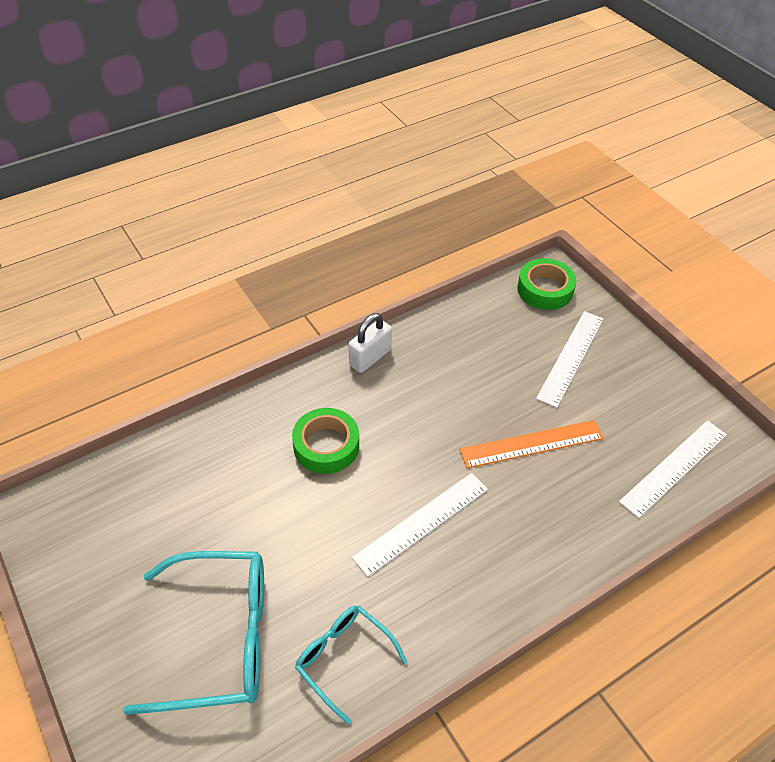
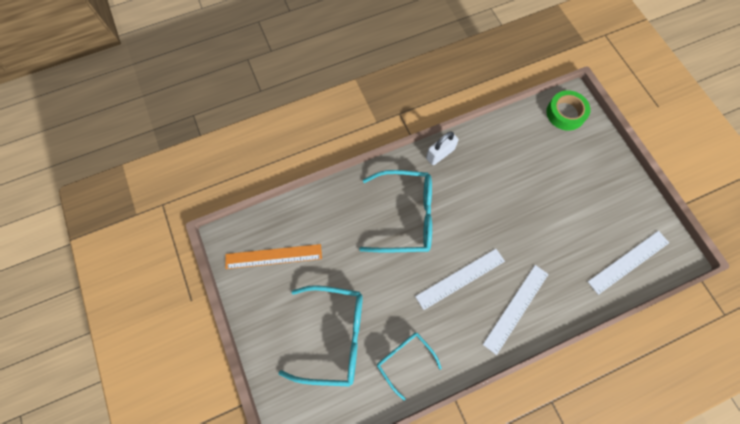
camera: 10 degrees right, 20 degrees up
(326, 446) = (406, 216): green tape -> turquoise glasses
(531, 443) = (537, 232): orange ruler -> orange ruler (273, 256)
(570, 357) = (574, 170): white ruler -> white ruler (516, 308)

